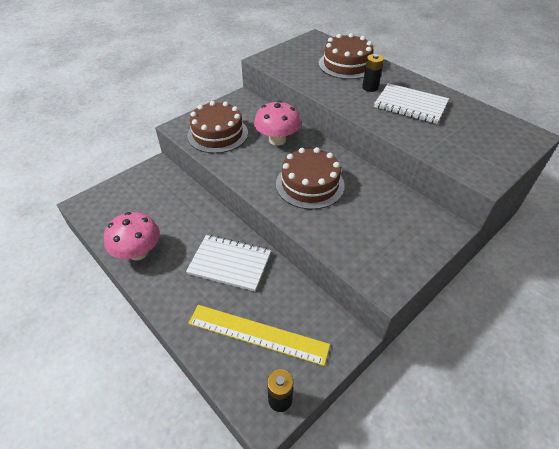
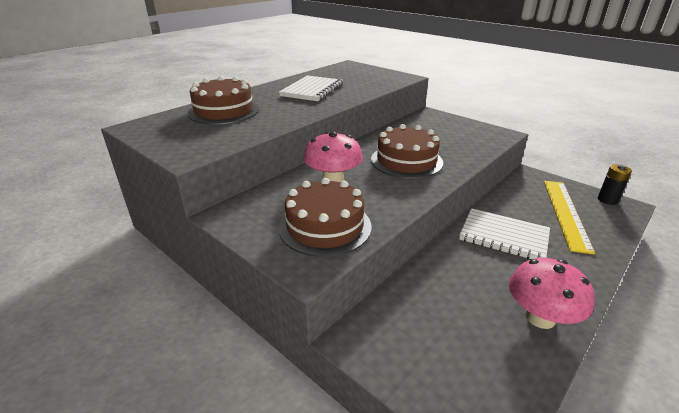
camera: 95 degrees left, 15 degrees down
(229, 263) = (503, 236): white notebook -> white notebook turned 75 degrees counterclockwise
(370, 88) = (279, 102): black battery -> none

